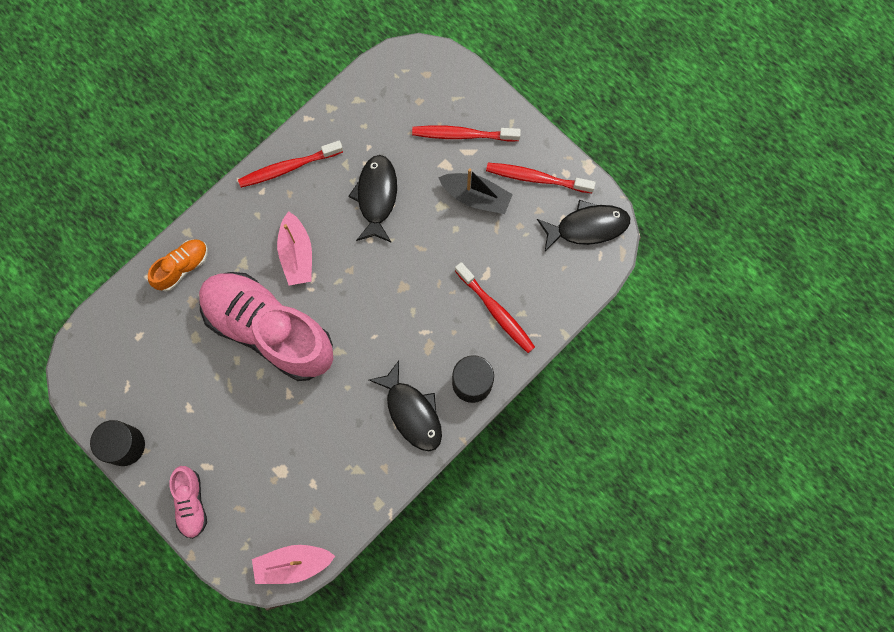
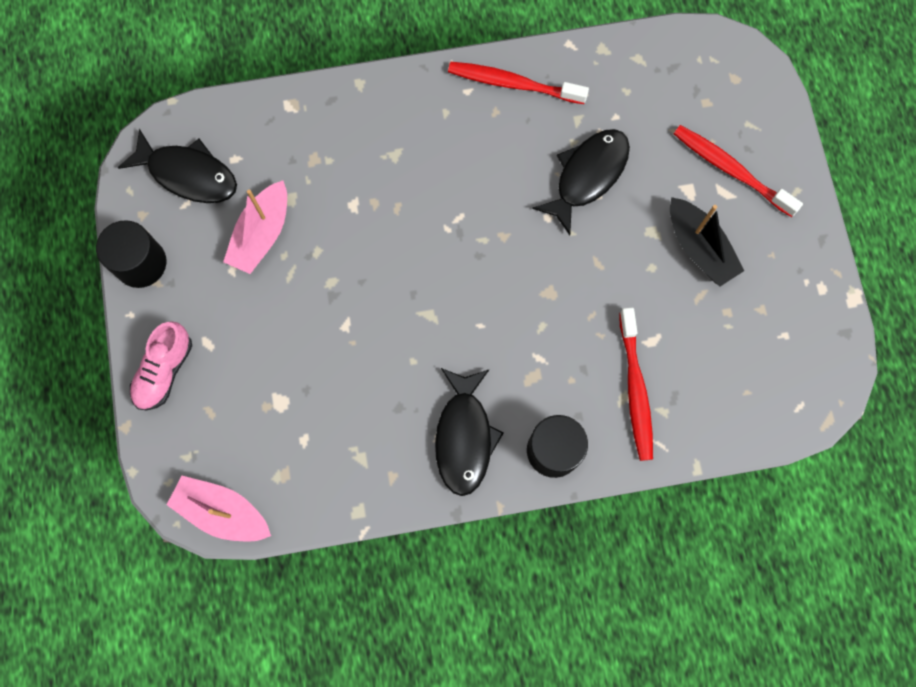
camera: 35 degrees right, 0 degrees up
(182, 267) = (329, 117): orange shoe -> none
(269, 330) = (372, 243): pink shoe -> none
(297, 254) = (458, 182): pink boat -> pink boat (262, 234)
(536, 178) = (783, 272): red toothbrush -> none
(587, 227) = (806, 365): black fish -> black fish (188, 174)

